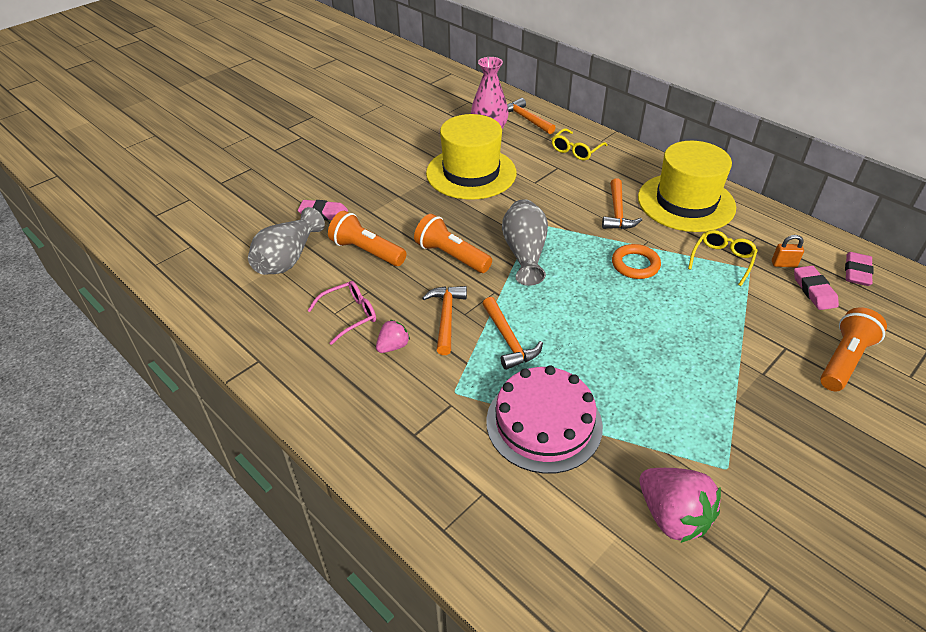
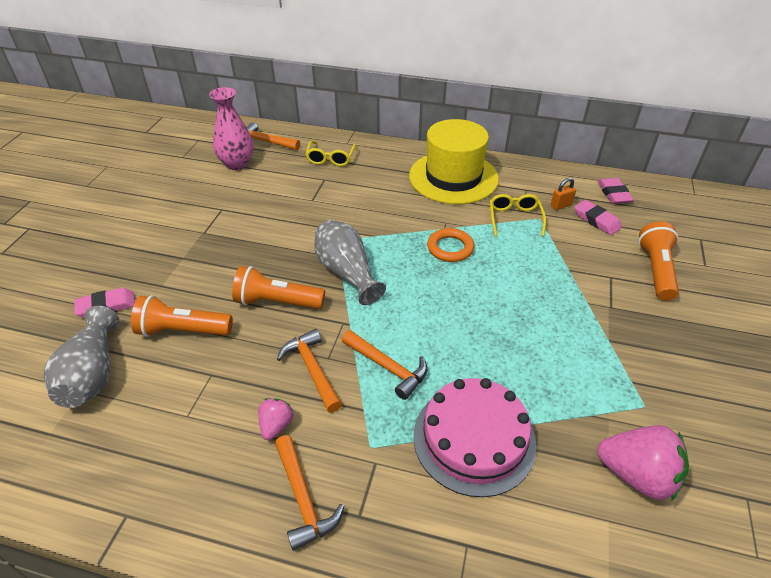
camera: 30 degrees left, 0 degrees up
(349, 315) = (206, 411): pink glasses -> none
(471, 173) = (244, 210): yellow hat -> none
(617, 212) = (404, 205): orange hammer -> orange hammer (303, 498)

